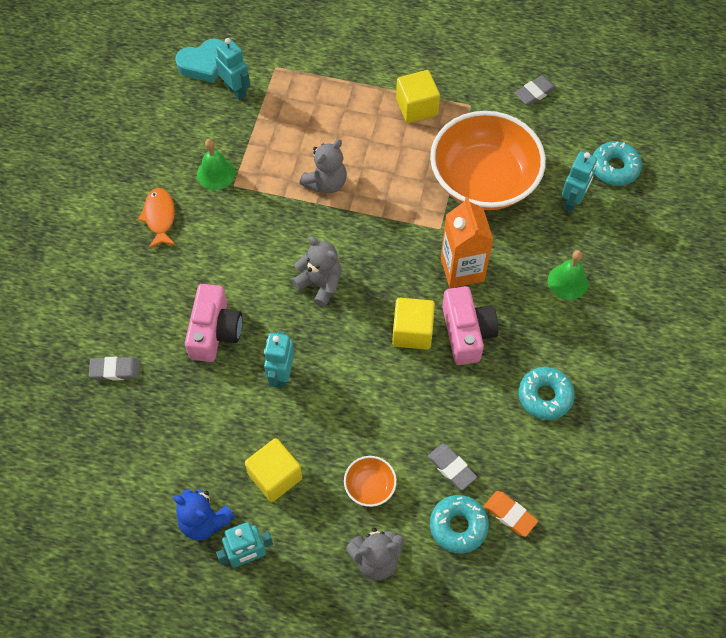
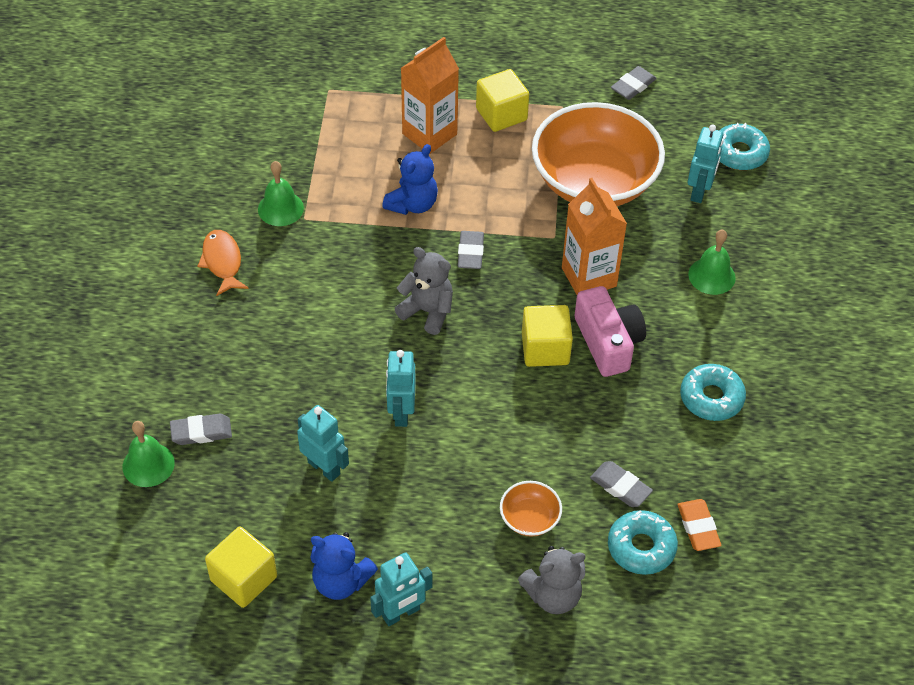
camera: 10 degrees left, 10 degrees down
(68, 394) = (148, 464): none -> green bell
(204, 64) = (243, 95): turquoise heart -> none
(214, 331) = (312, 376): pink camera -> none
(236, 90) = (287, 118): turquoise robot -> turquoise robot (324, 468)
(275, 476) = (415, 522): yellow cube -> yellow cube (244, 578)
(326, 183) = (412, 204): grey teddy bear -> blue teddy bear
(352, 118) = (429, 134): none -> orange carton
(366, 234) = (470, 253): none -> grey eraser
(510, 514) = (698, 527): orange eraser -> orange eraser turned 45 degrees clockwise

